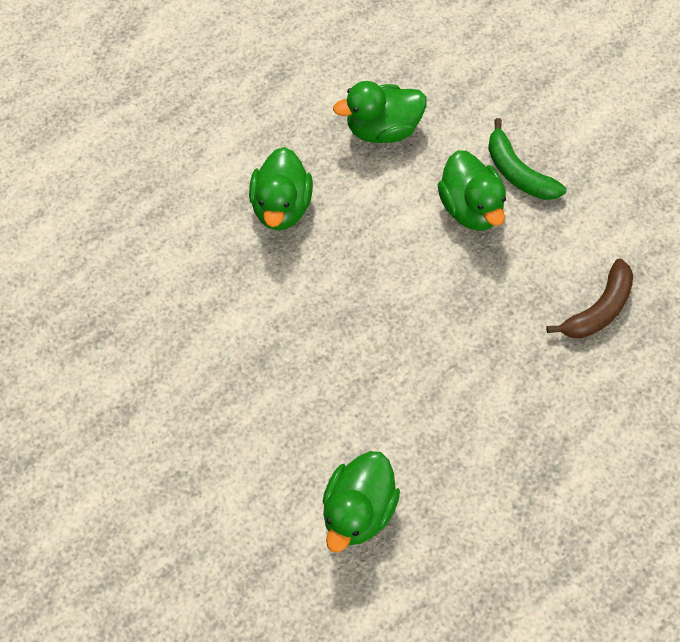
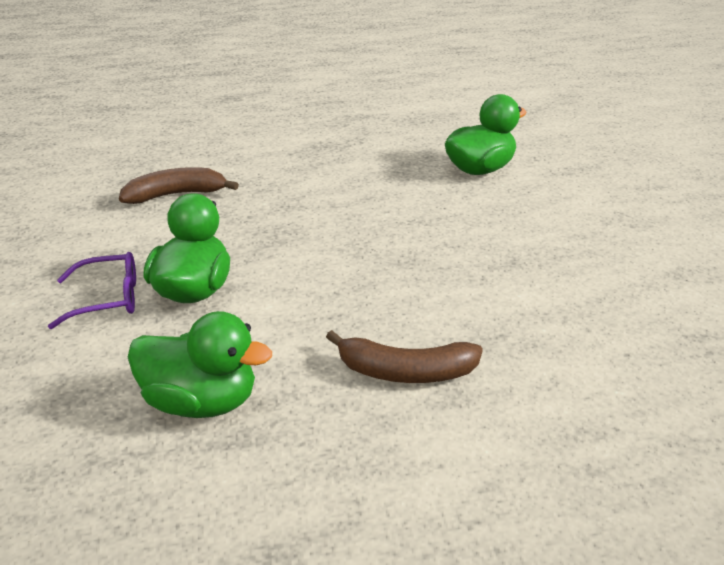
camera: 150 degrees left, 30 degrees down
(281, 207) = (405, 372): green duck -> brown banana
(517, 172) = (108, 299): green banana -> purple glasses

